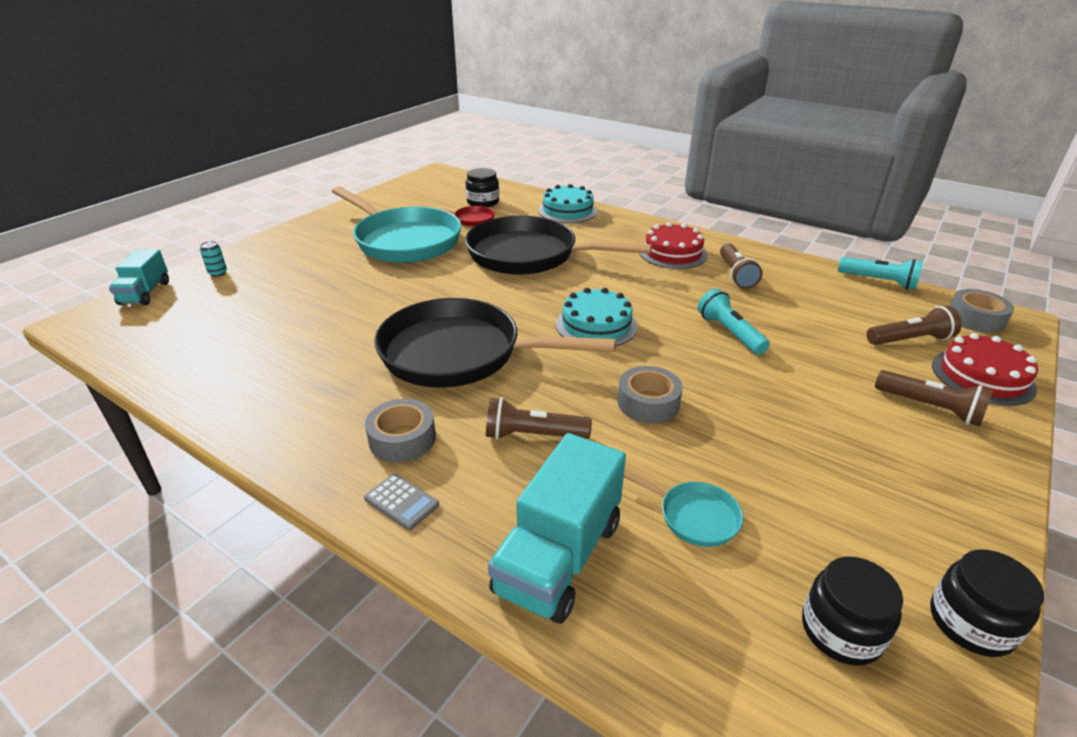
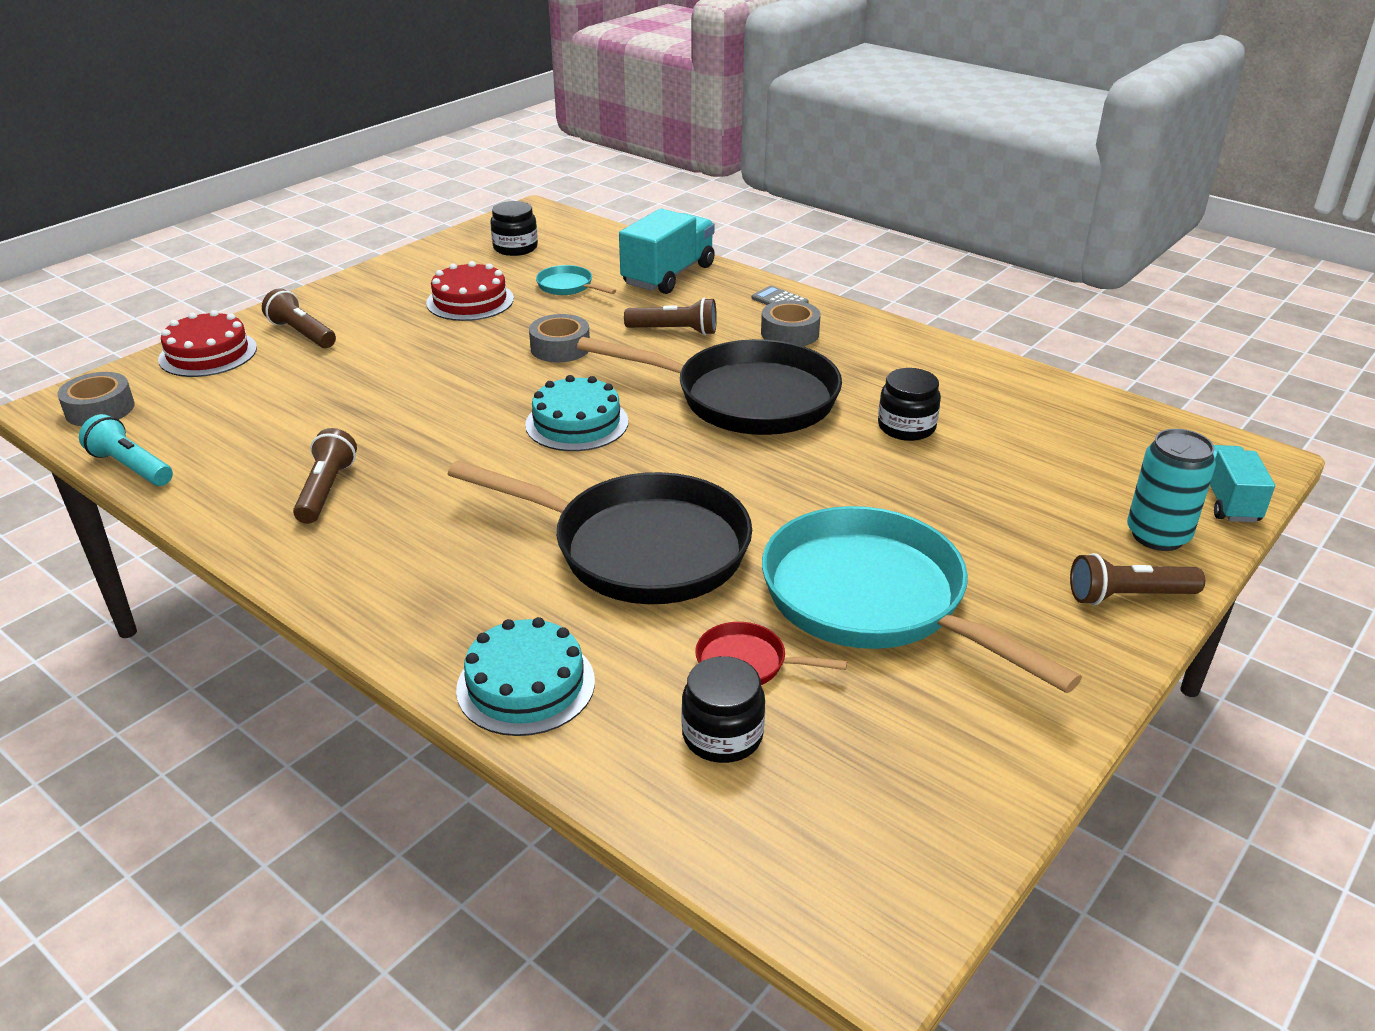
camera: 175 degrees left, 0 degrees up
(218, 273) = (1157, 535): turquoise can -> turquoise can, size x2.11
(672, 253) = (388, 540): red cake -> red cake (470, 301)
(729, 333) = (420, 406): turquoise flashlight -> none
(910, 340) = (221, 389): brown flashlight -> brown flashlight (1128, 596)
(971, 623) = (439, 247): black jar -> black jar (906, 427)

